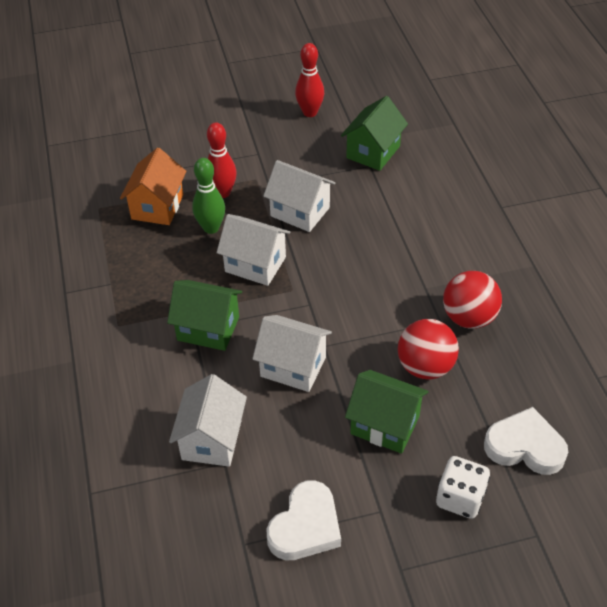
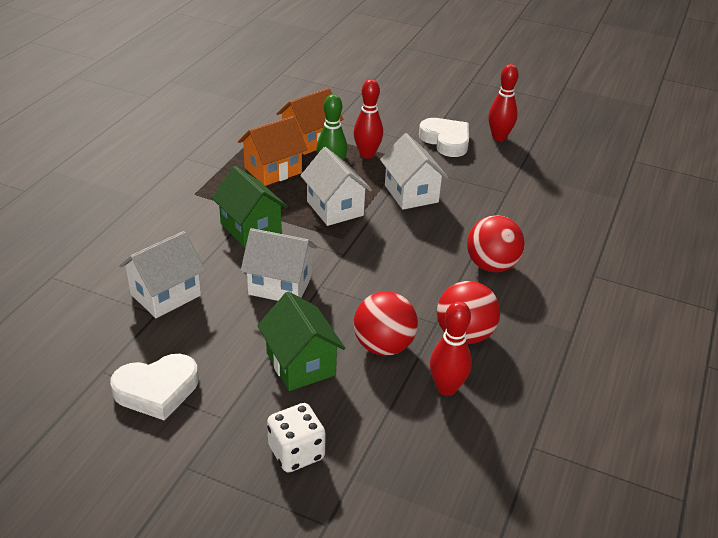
camera: 35 degrees right, 10 degrees down
(160, 258) = (273, 170): none -> orange house
(293, 367) = (280, 285): white house -> white house turned 45 degrees counterclockwise
(373, 152) = (521, 185): green house -> none
(427, 243) = (491, 265): none -> red ball
(502, 371) = (446, 388): none -> red bowling pin
(525, 446) = (398, 454): white heart -> white heart (446, 141)

